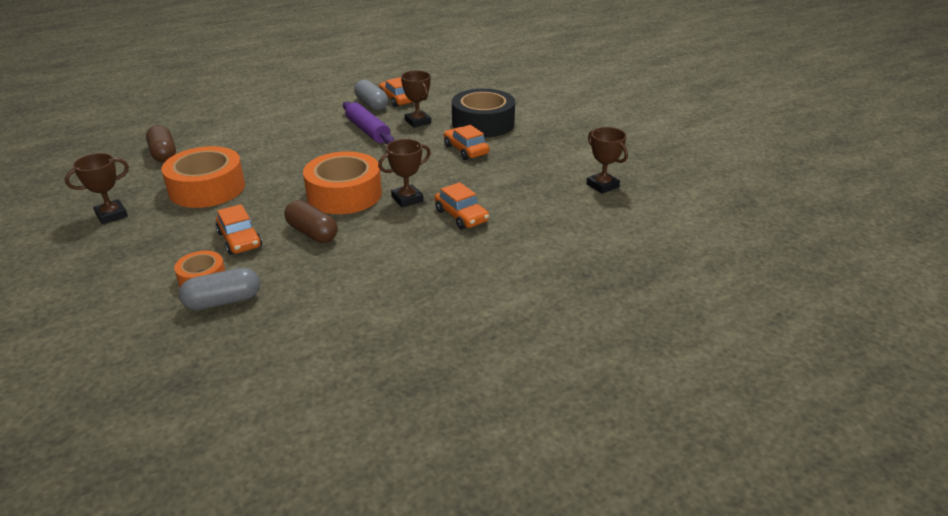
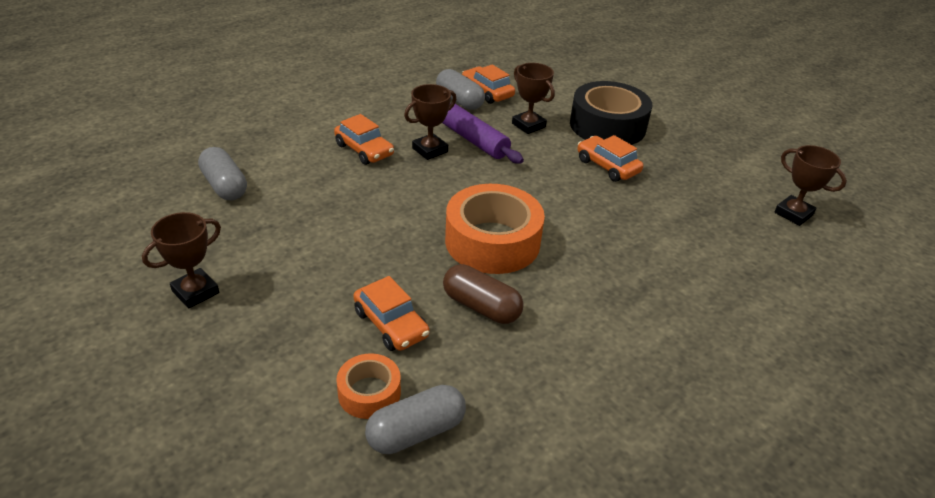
camera: 10 degrees left, 5 degrees up
(164, 154) = (225, 186): brown capsule -> grey capsule
(207, 188) = (308, 240): orange tape -> none
(407, 199) = (574, 245): brown trophy -> brown trophy (430, 150)
(461, 216) = (654, 268): orange car -> orange car (364, 150)

